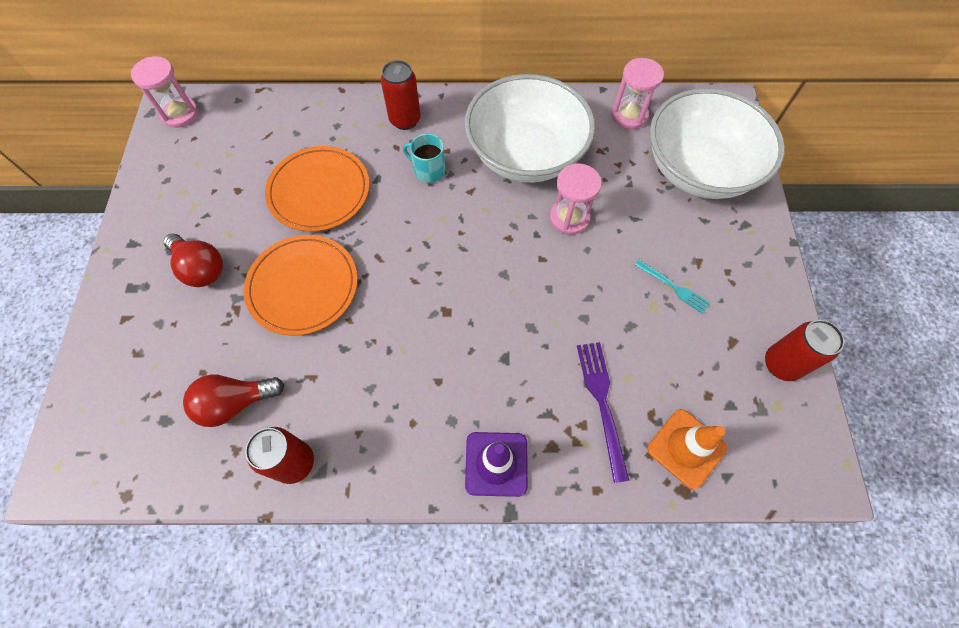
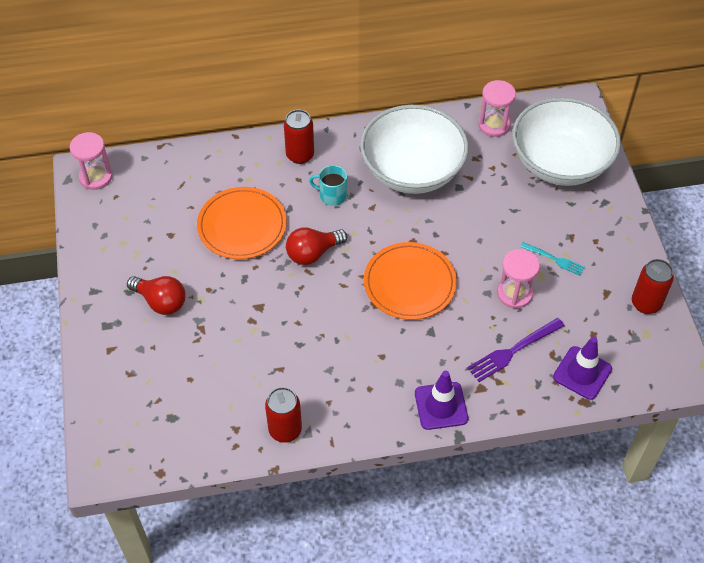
camera: 10 degrees left, 10 degrees down
(235, 403) = (224, 396): red light bulb -> red light bulb (313, 253)
(303, 286) = (252, 303): orange plate -> orange plate (409, 283)
(569, 218) = (460, 217): pink hourglass -> pink hourglass (514, 293)
(601, 402) = (512, 351): purple fork -> purple fork turned 105 degrees counterclockwise
(686, 448) = (582, 373): orange traffic cone -> purple traffic cone

